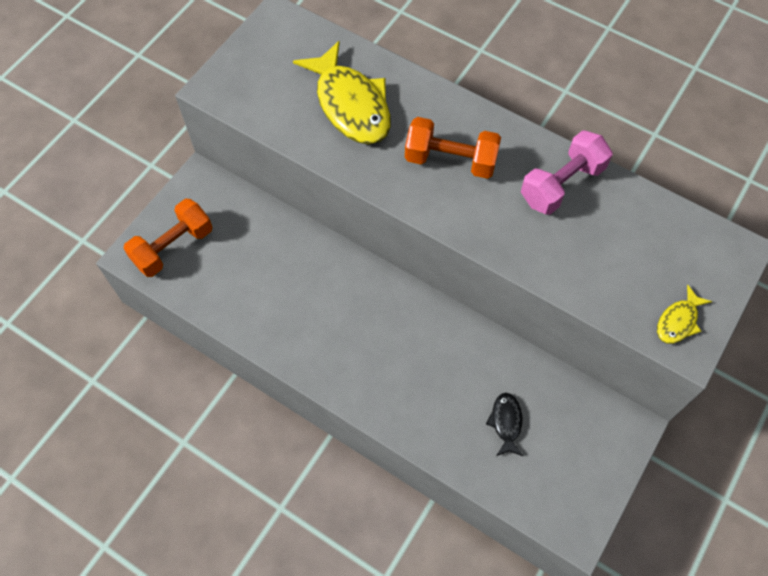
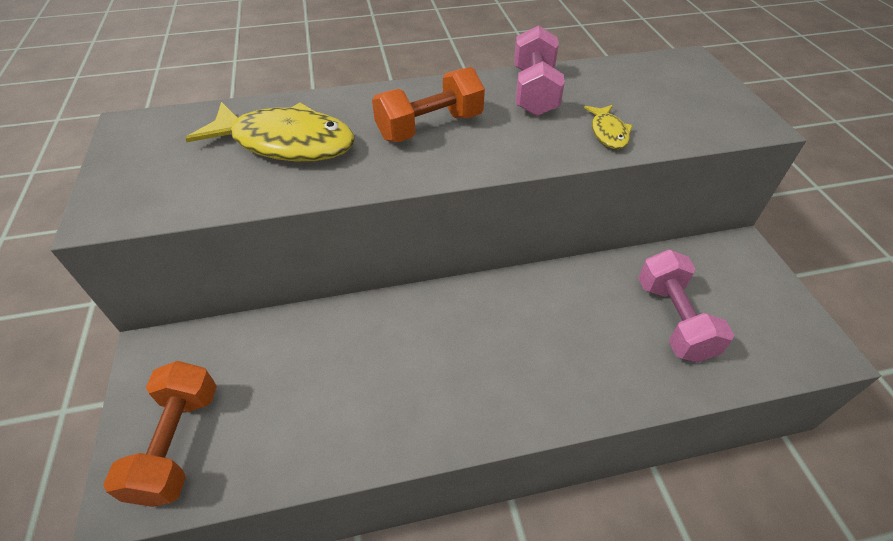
camera: 45 degrees left, 15 degrees down
(506, 422) = (673, 319): black fish -> pink dumbbell
(678, 321) = (728, 115): yellow fish -> yellow fish (608, 133)

